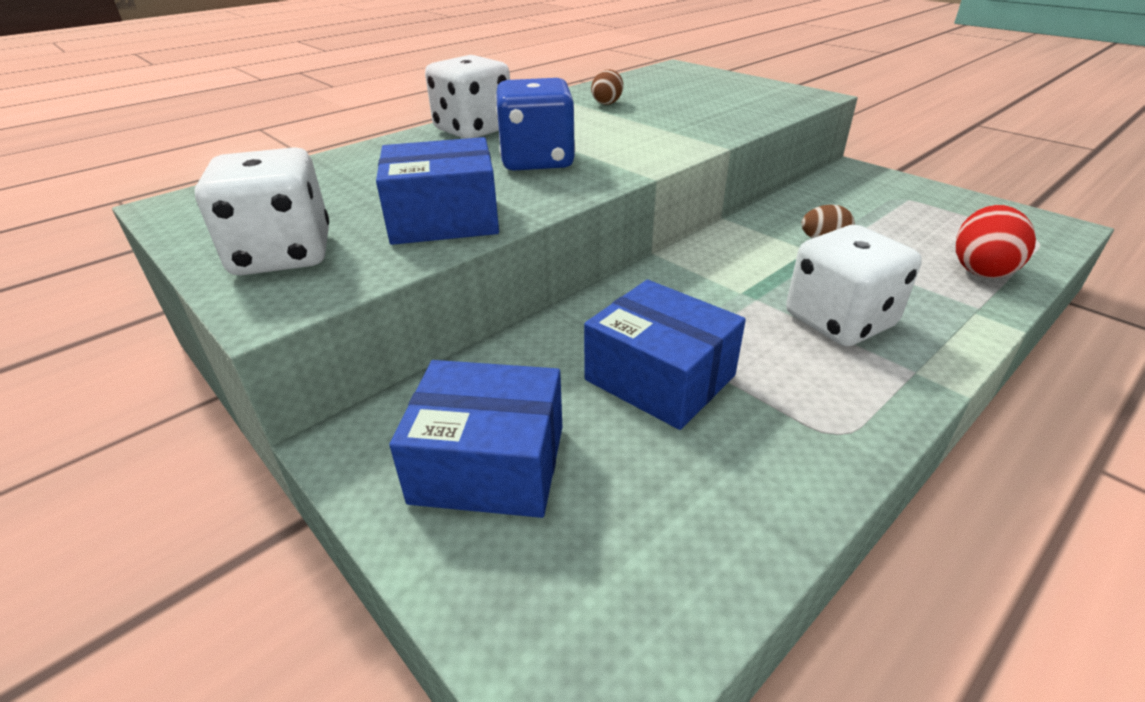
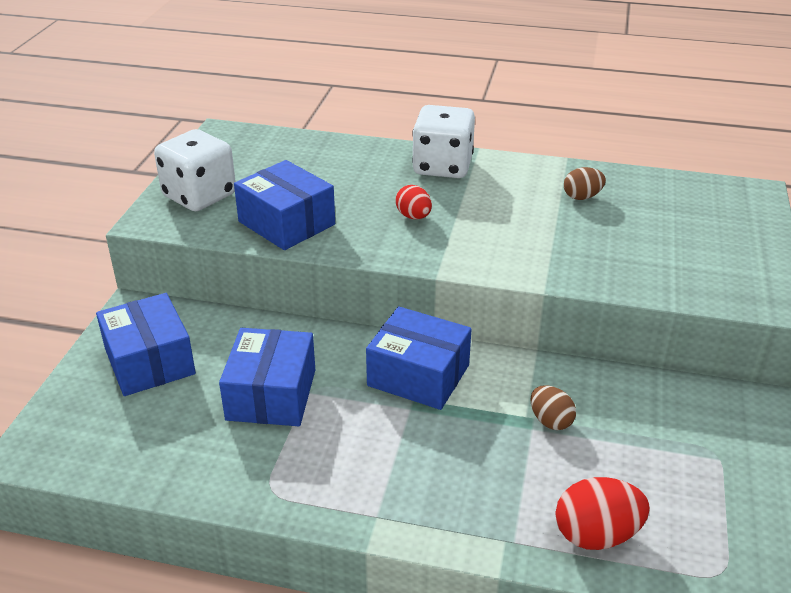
camera: 55 degrees right, 0 degrees up
(537, 160) = (413, 216): blue dice -> red egg
(708, 278) = (418, 375): none -> blue box
(839, 321) = (415, 461): white dice -> none

